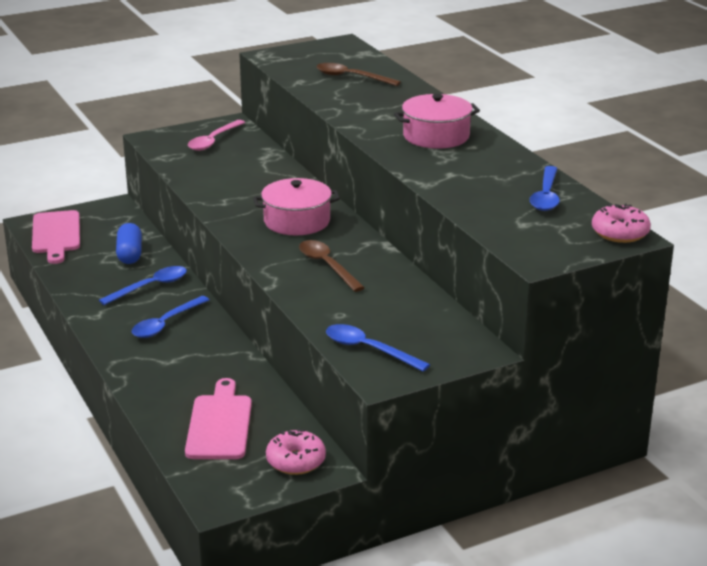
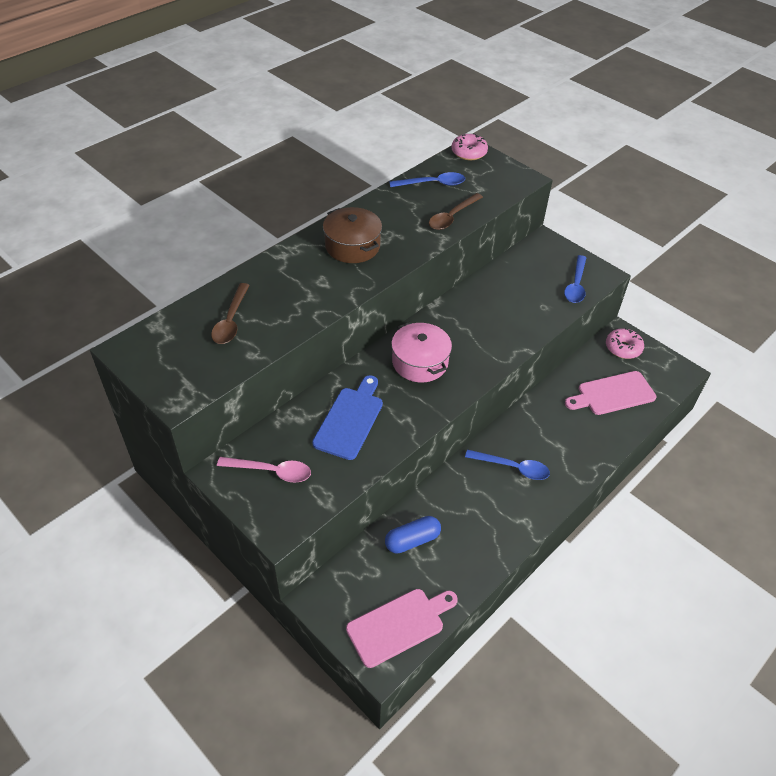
camera: 110 degrees left, 20 degrees up
(150, 287) = (462, 500): blue spoon -> none
(244, 177) = (350, 420): none -> blue cutting board
(327, 266) = (482, 328): brown spoon -> brown spoon (452, 217)
(436, 136) = (352, 246): pink pot -> brown pot

